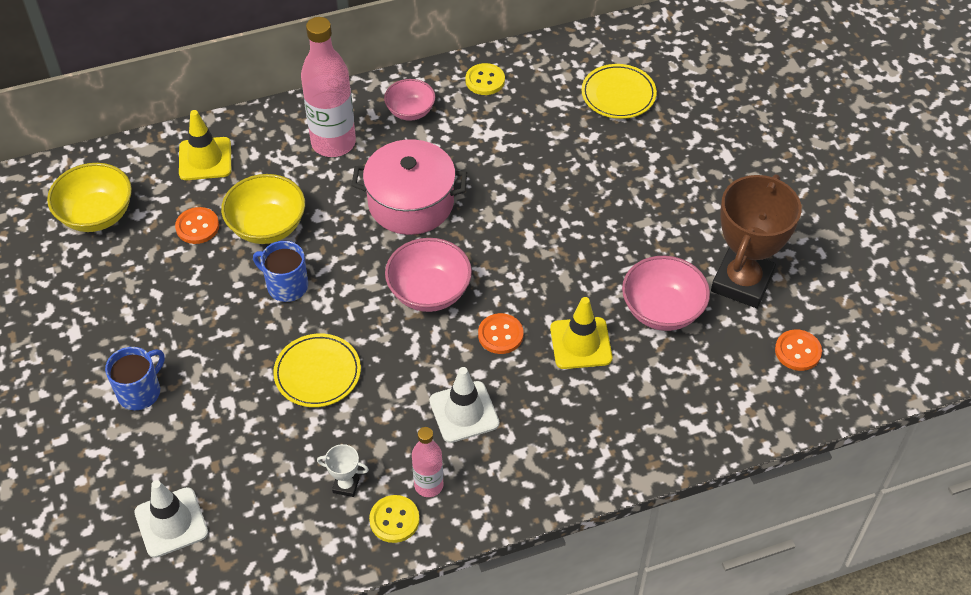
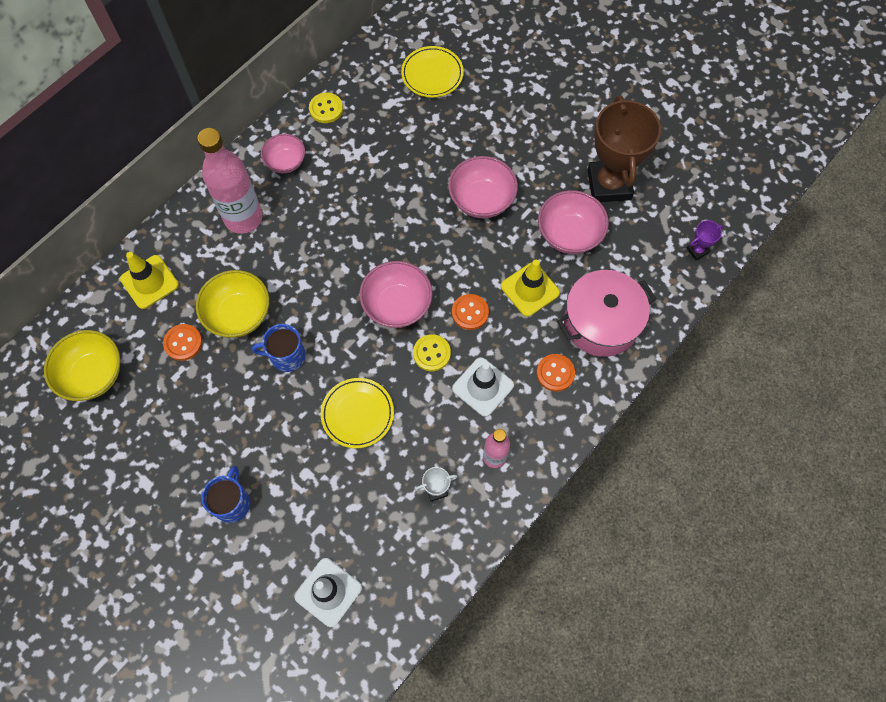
camera: 30 degrees left, 15 degrees up
(394, 520) = (487, 496): yellow button -> yellow button (431, 353)
(411, 203) = (336, 239): pink pot -> pink pot (601, 322)
(588, 234) = (481, 200): none -> pink bowl
(797, 351) = (676, 219): orange button -> orange button (555, 373)
(801, 394) = (697, 250): none -> purple trophy

